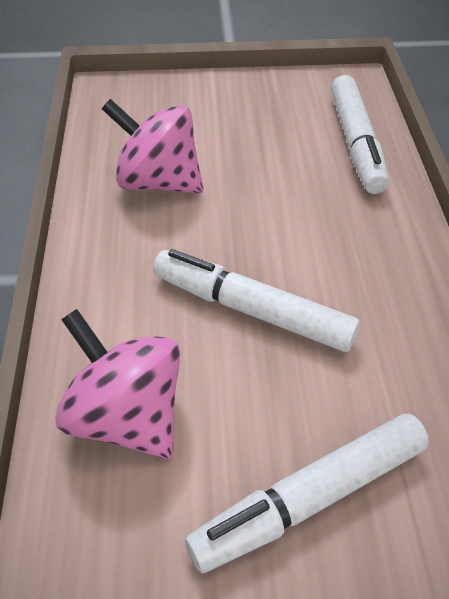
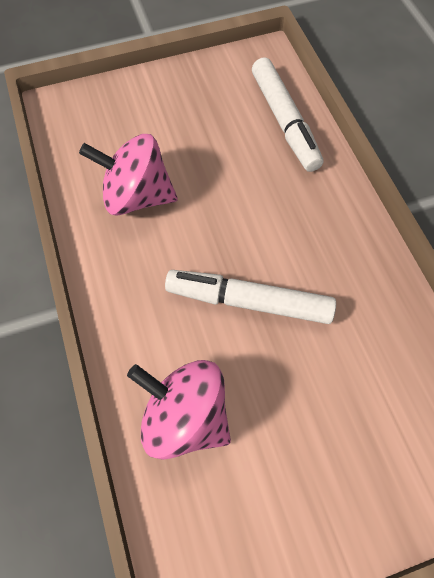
camera: 15 degrees left, 15 degrees up
(309, 498) = (333, 445): white marker -> none

